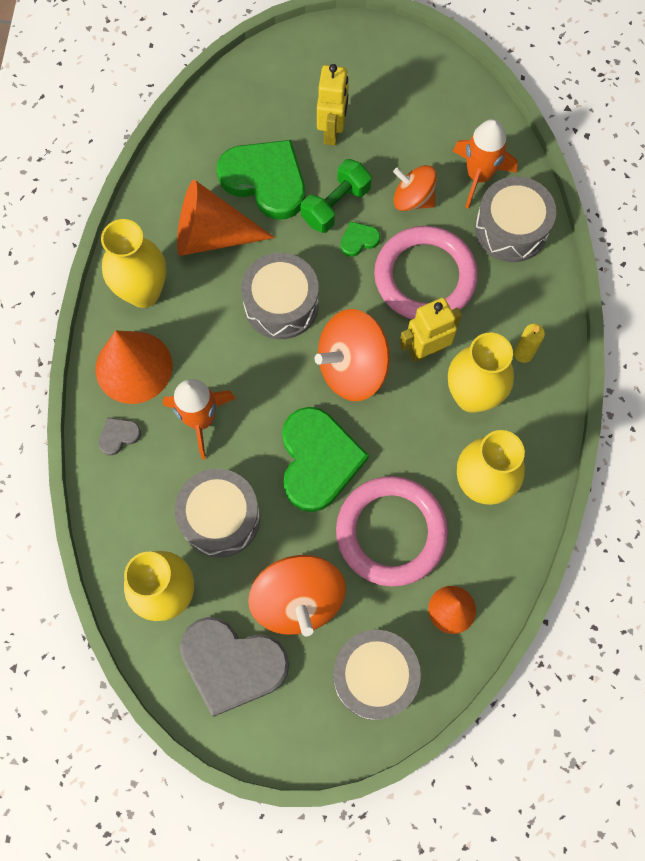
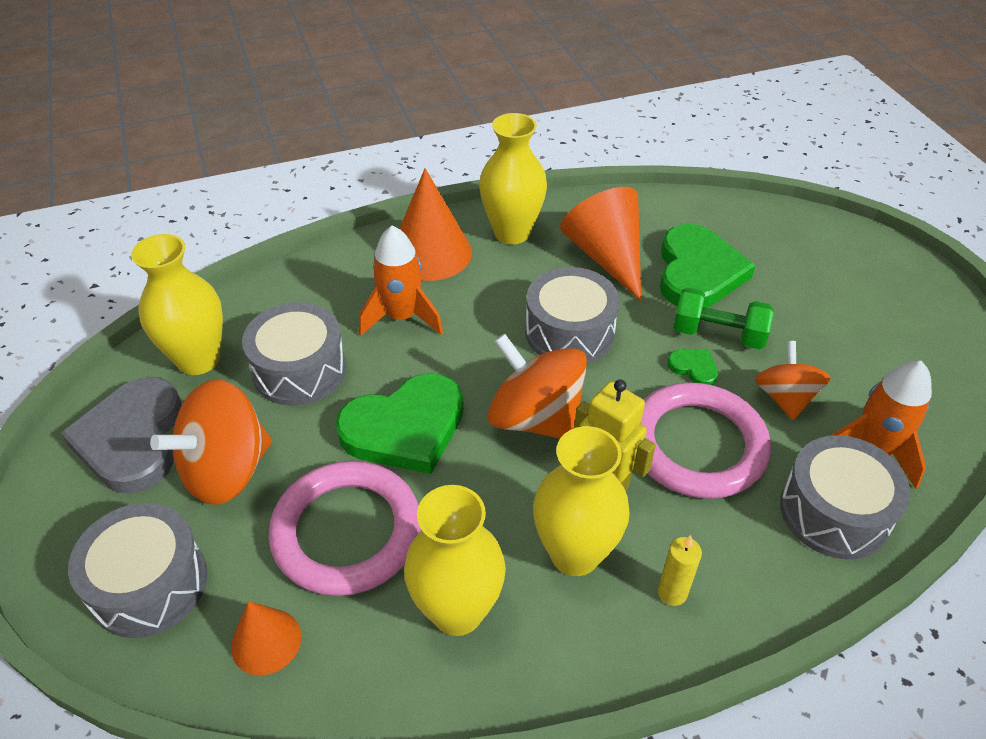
camera: 65 degrees right, 25 degrees down
(118, 436) = (353, 267): grey heart -> none
(332, 131) = (800, 301): yellow robot -> none

